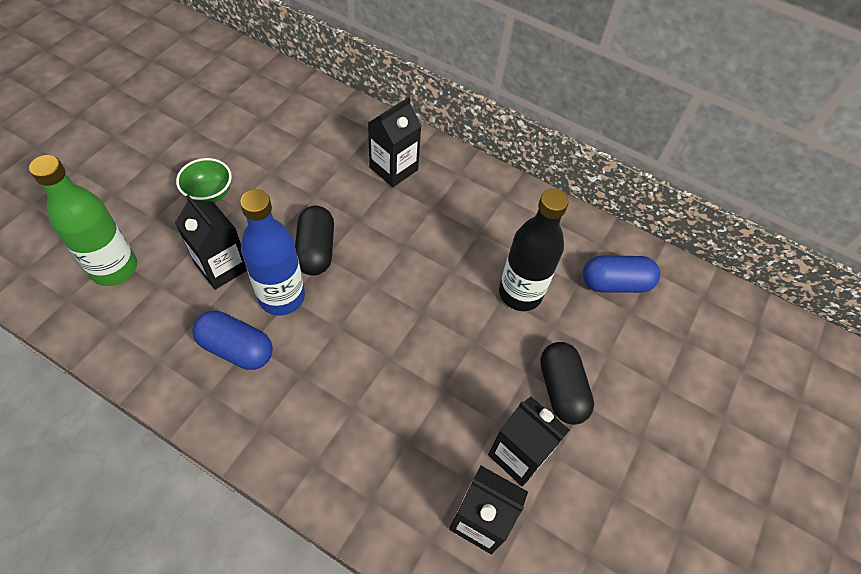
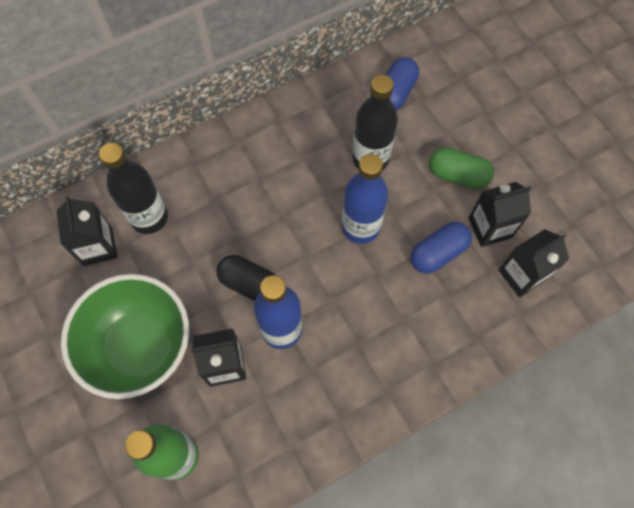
camera: 55 degrees left, 10 degrees up
(209, 194) = (140, 347): green bowl -> green bowl, size x2.29
(236, 348) = (311, 383): blue capsule -> blue capsule (438, 253)
(339, 145) = (149, 217): none -> black bottle
(393, 168) = (202, 187): black carton -> black carton (98, 246)
(435, 319) = (360, 227): none -> blue bottle
(561, 389) = (457, 175): black capsule -> green capsule

